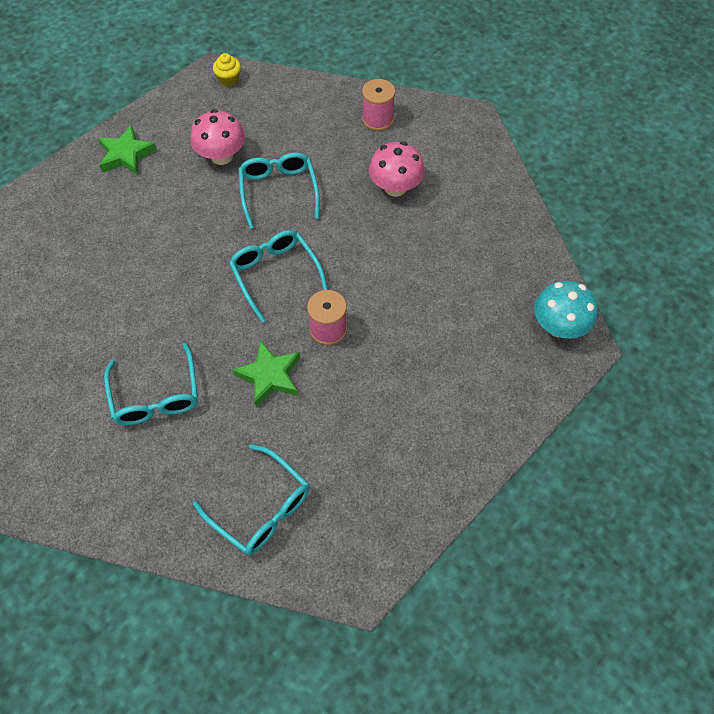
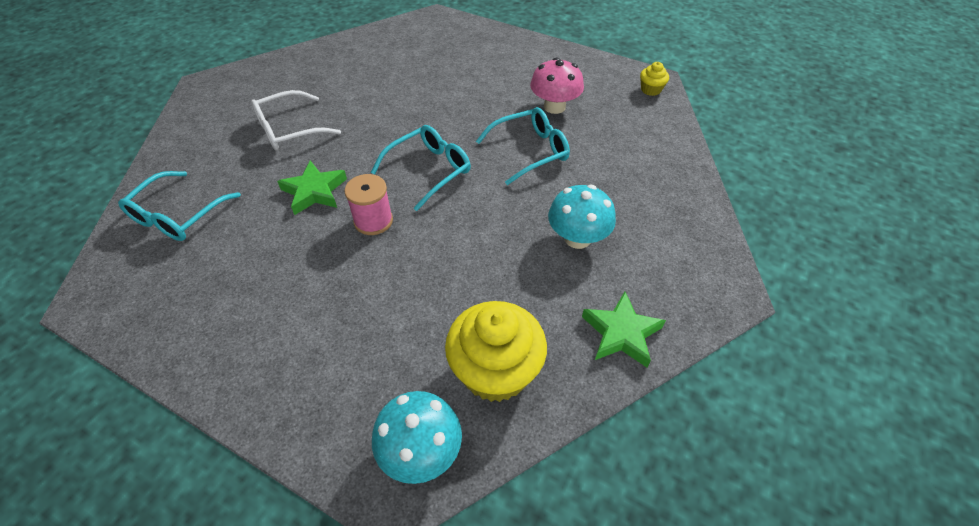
camera: 75 degrees right, 10 degrees down
(126, 155) = (528, 57): green star -> green star (621, 333)
(156, 395) = (289, 129): turquoise glasses -> white glasses
(377, 119) = (668, 204): pink spool -> none
(395, 187) = (577, 238): pink mushroom -> turquoise mushroom
(505, 270) = (495, 371): none -> yellow cupcake

